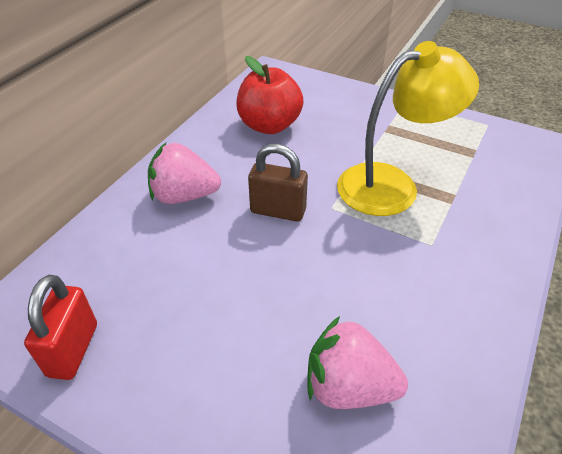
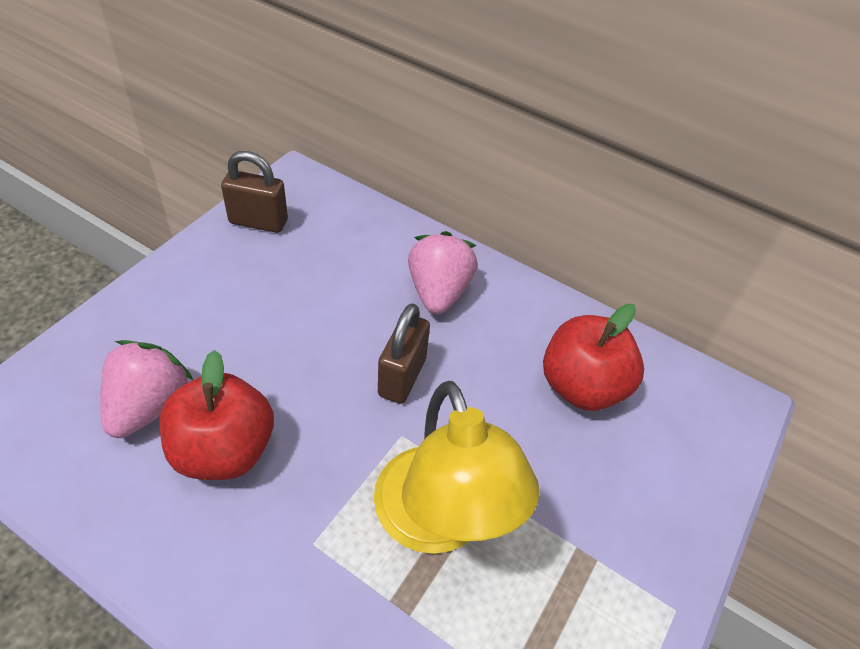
camera: 90 degrees right, 5 degrees up
(73, 350) = (258, 222): red padlock -> brown padlock
(377, 313) = (224, 450): none -> red apple

